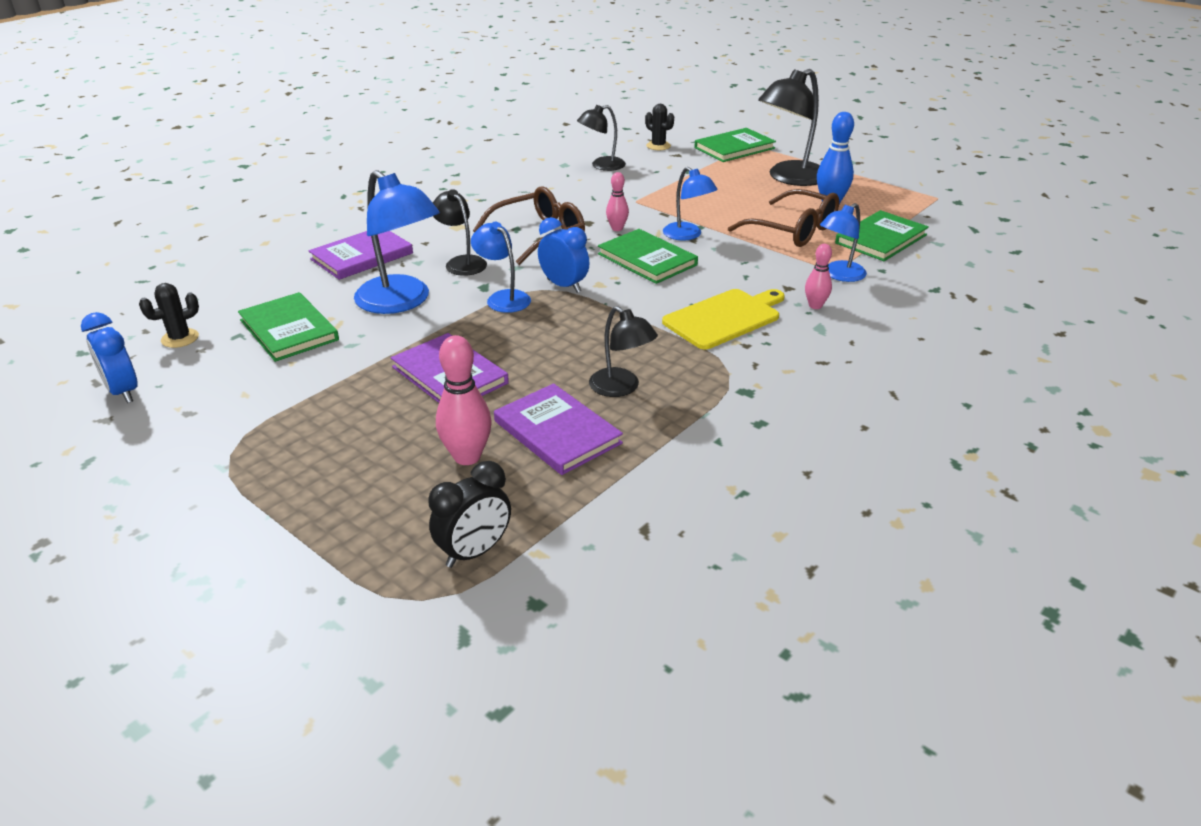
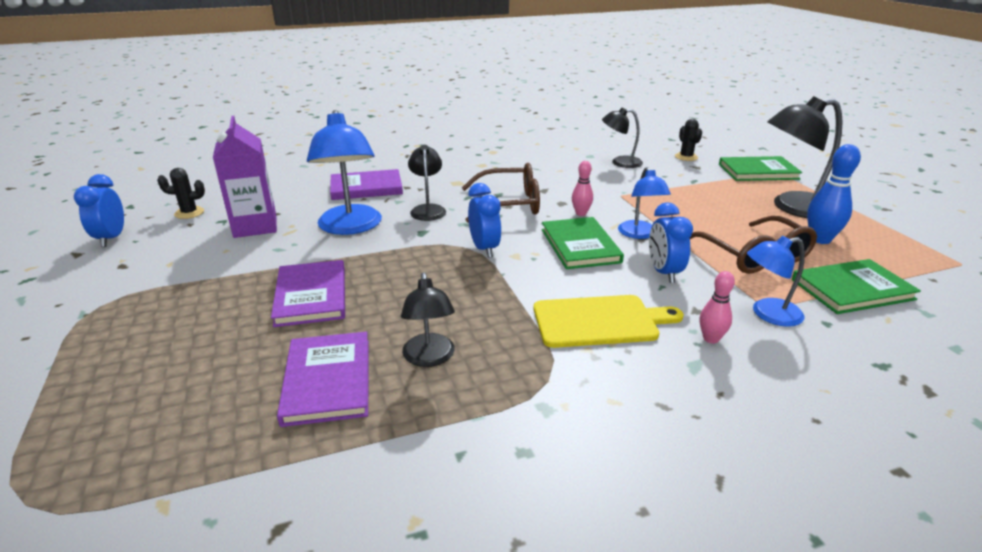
camera: 30 degrees right, 5 degrees down
(289, 330) = (255, 226): green book -> purple carton
(467, 457) = (234, 374): pink bowling pin -> none
(474, 552) = (121, 475): black clock -> none
(503, 298) = (425, 245): blue lamp -> none
(737, 264) = (664, 273): none -> blue clock

